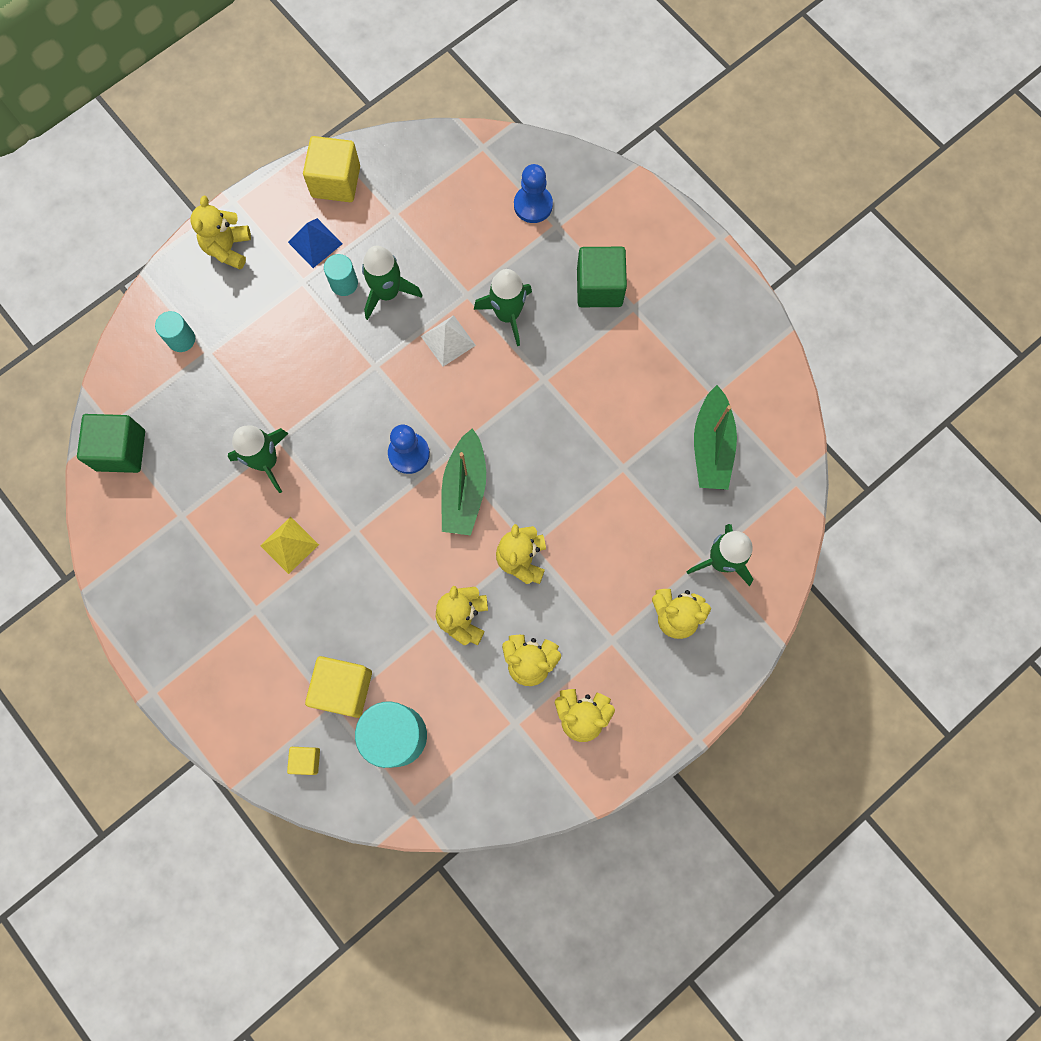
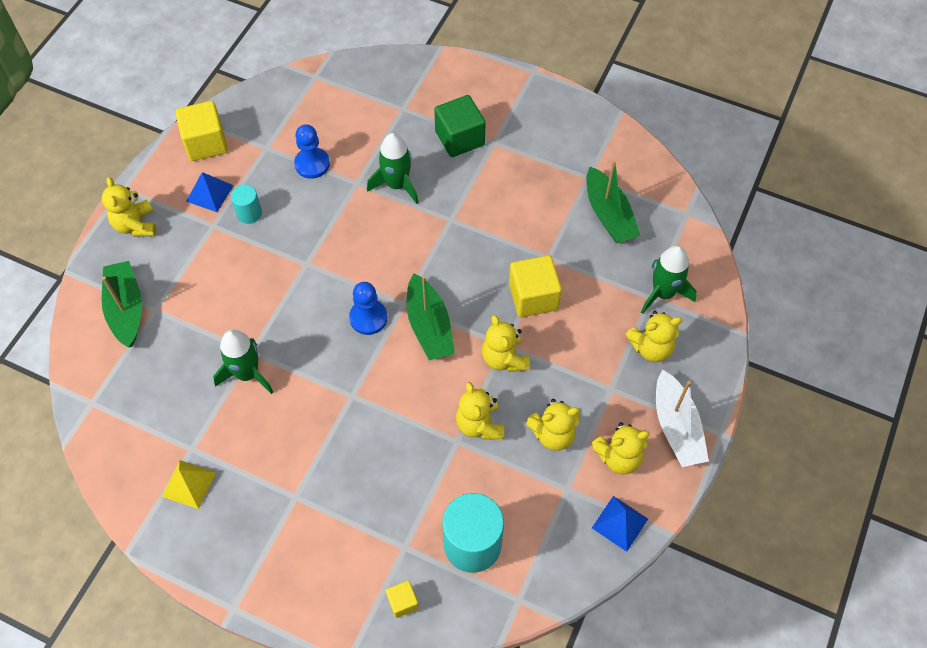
camera: 25 degrees left, 15 degrees down
(121, 450) = (110, 418): green cube -> none
(181, 339) = (126, 309): turquoise cylinder -> green boat
(289, 545) = (300, 431): yellow pyramid -> yellow pyramid (189, 484)
(343, 689) = (406, 527): yellow cube -> yellow cube (533, 297)
(387, 293) = (290, 206): green rocket -> none
(448, 340) = (358, 221): white pyramid -> none
(533, 205) = (376, 101): blue pawn -> blue pawn (312, 164)
(547, 782) = (619, 523): none -> blue pyramid
(656, 711) = (676, 427): none -> white boat

